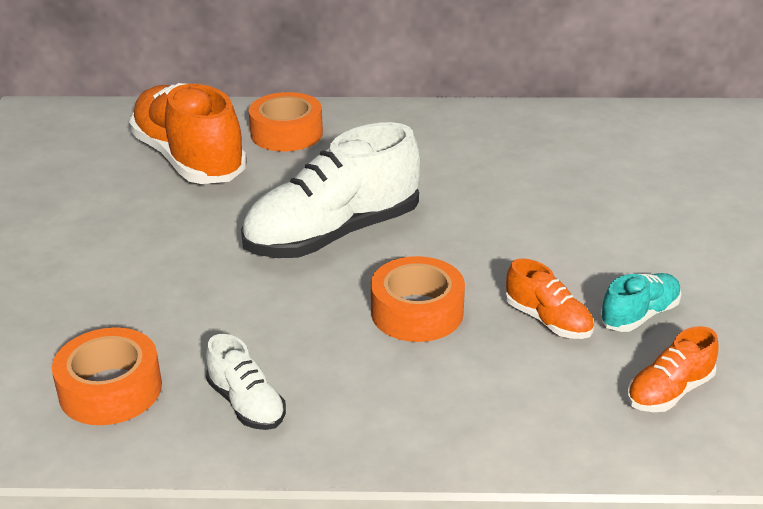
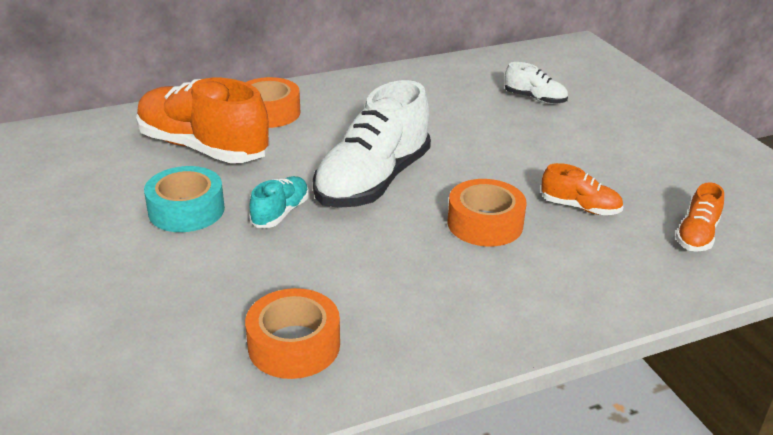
camera: 25 degrees left, 0 degrees up
(121, 223) = (186, 210): none -> turquoise tape
(246, 404) = (416, 325): white shoe -> white shoe (535, 99)
(639, 315) = (635, 189): turquoise shoe -> turquoise shoe (280, 213)

